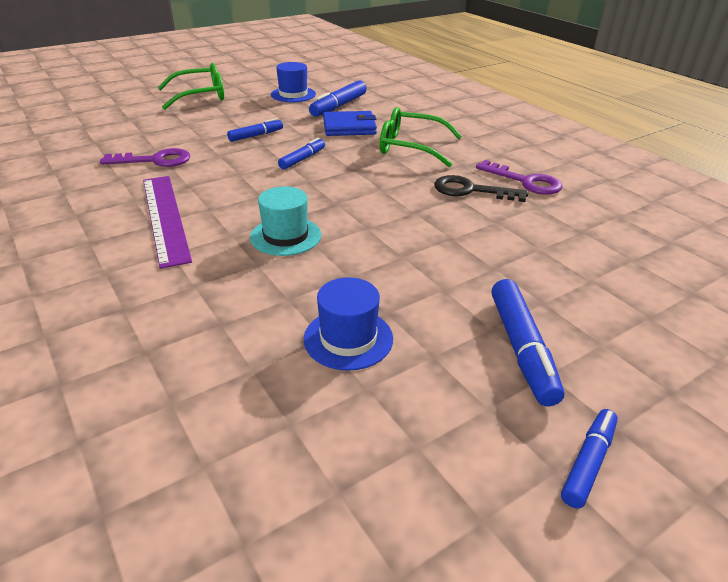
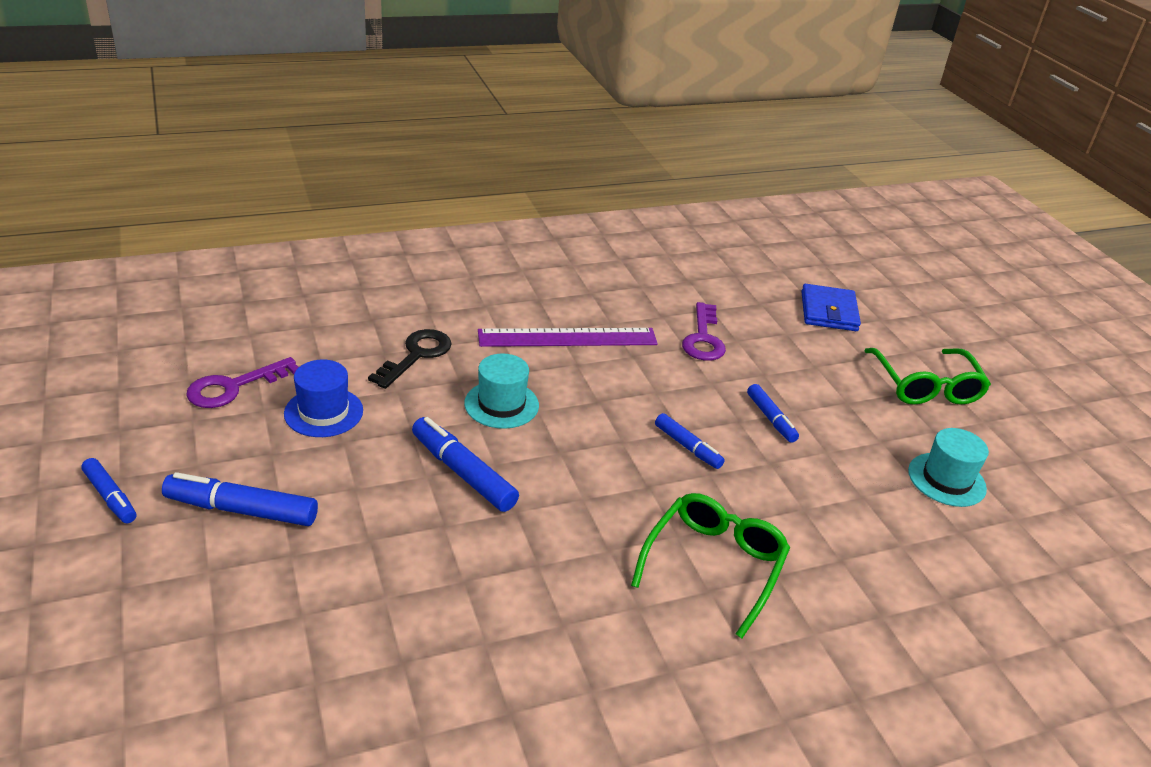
camera: 100 degrees right, 0 degrees up
(293, 94) = (946, 479): blue hat -> turquoise hat
(338, 106) = (894, 522): blue marker -> blue marker (463, 472)
(349, 127) = (799, 514): blue wallet -> blue wallet (829, 311)
(471, 190) = (554, 586): black key -> black key (416, 355)
(525, 181) = (563, 663): purple key -> purple key (234, 387)

